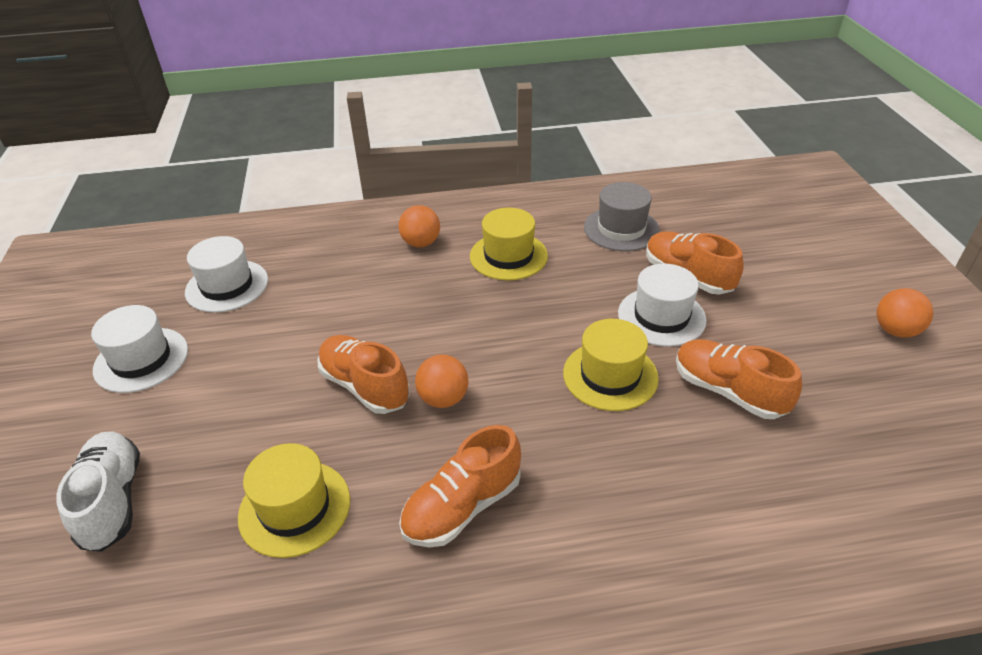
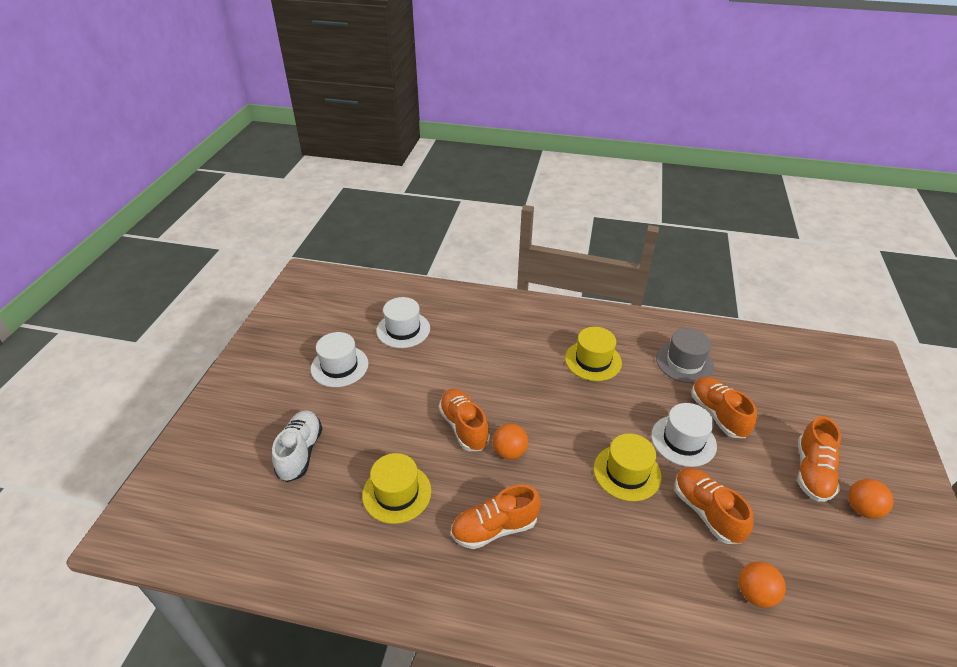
camera: 20 degrees right, 0 degrees up
(421, 243) = (536, 333): orange ball -> orange ball (755, 594)
(823, 307) = (812, 472): none -> orange shoe

